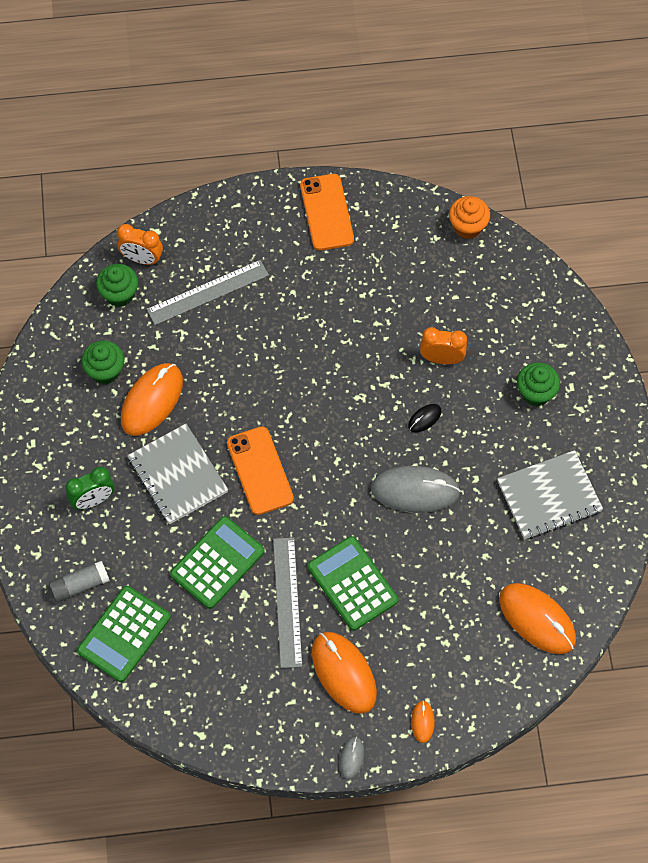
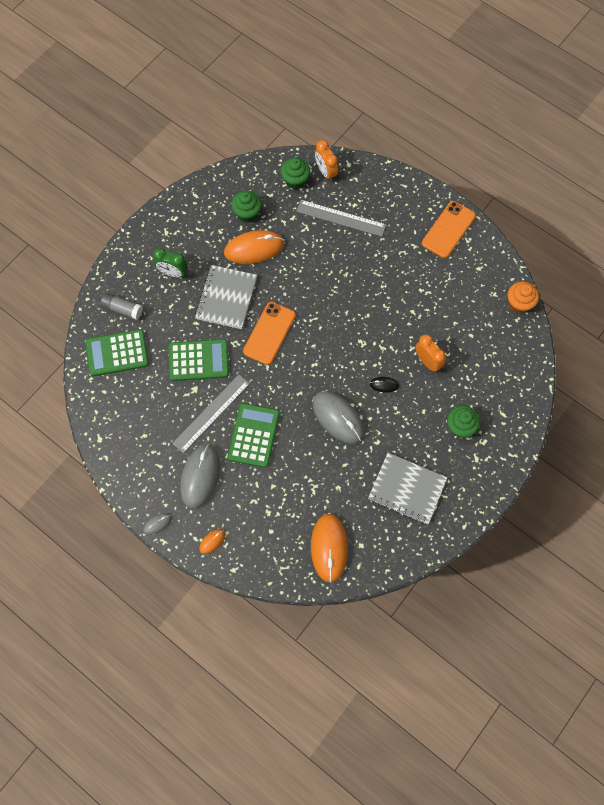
camera: 45 degrees right, 5 degrees up
(344, 673) = (200, 477): orange mouse -> grey mouse

